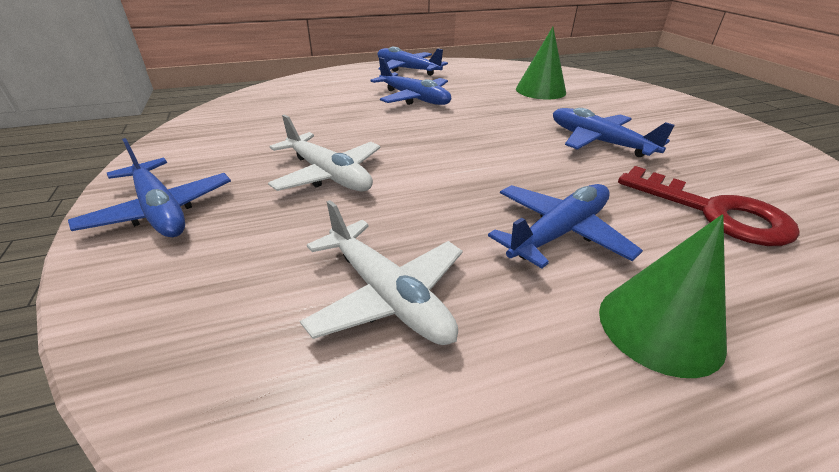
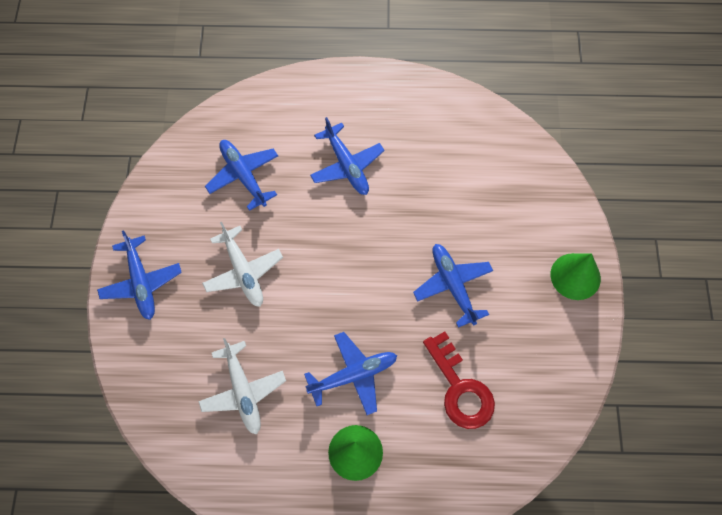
camera: 20 degrees right, 30 degrees up
(407, 69) = (368, 93): blue plane -> blue plane (243, 176)
(540, 90) = (469, 180): green cone -> green cone (575, 276)

